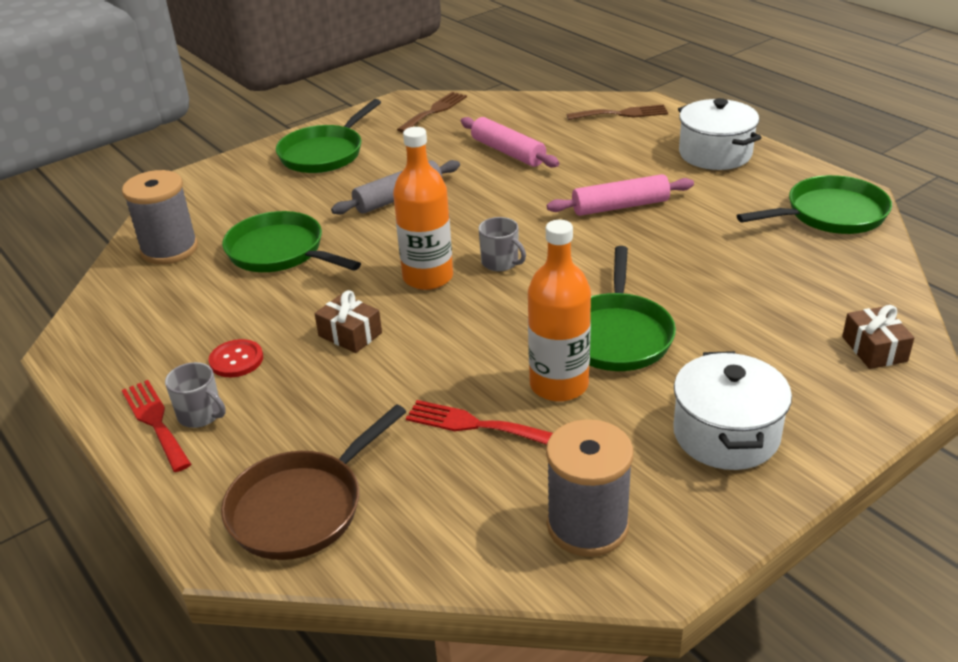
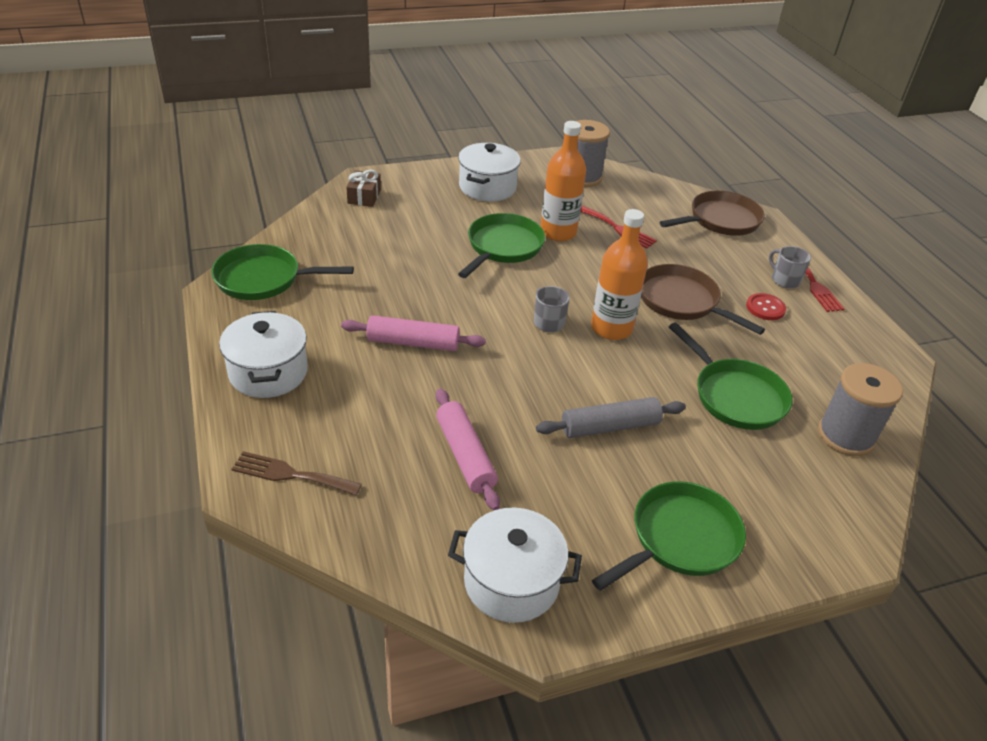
camera: 165 degrees left, 5 degrees up
(350, 334) = (682, 301): brown gift -> brown pan
(434, 111) = (511, 582): brown fork -> white pot

